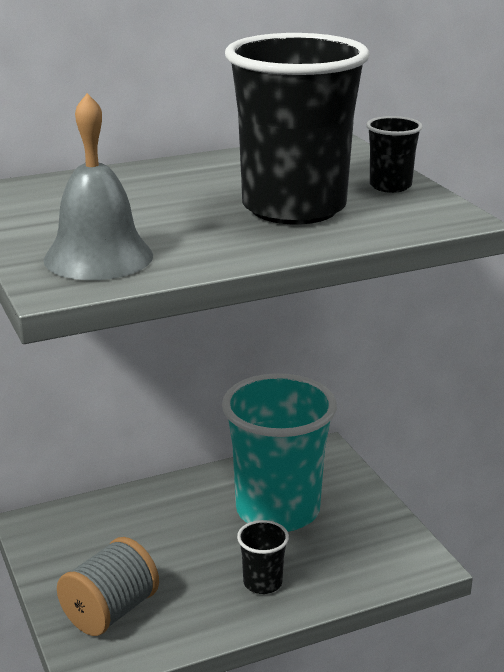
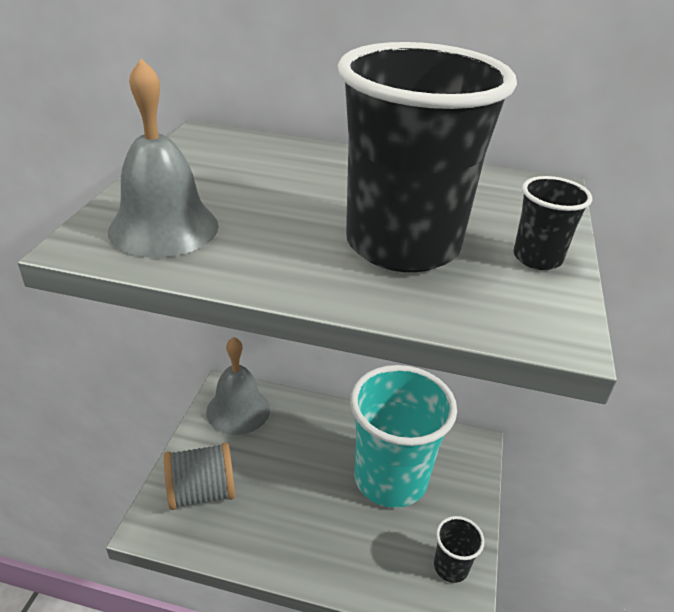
camera: 35 degrees right, 10 degrees up
(67, 532) = (238, 410): none -> grey bell
(262, 583) = (319, 538): black cup -> black cup (451, 567)

